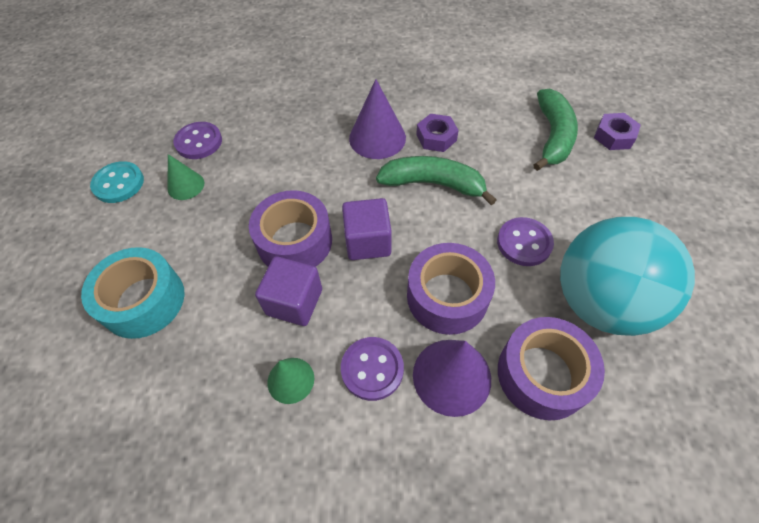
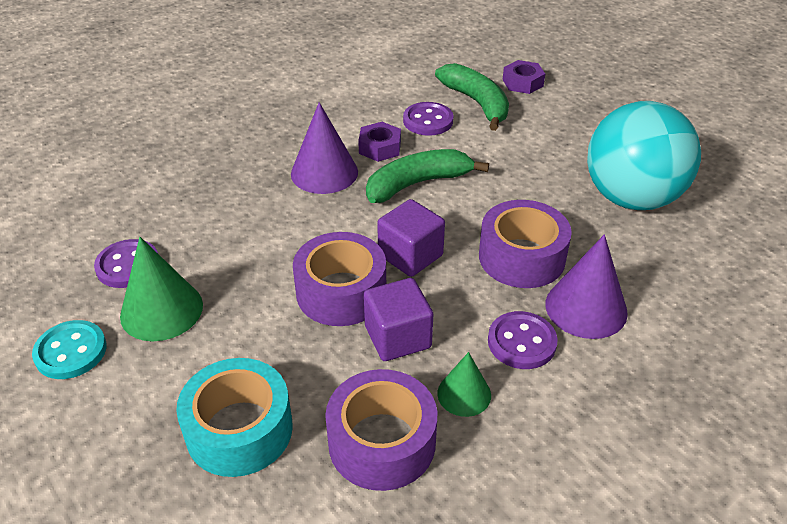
camera: 40 degrees left, 15 degrees down
(186, 185) = (161, 310): green cone -> green cone, size x1.66
(524, 243) = (537, 188): purple button -> purple button (428, 121)
(542, 374) = (644, 266): purple tape -> purple tape (382, 442)

